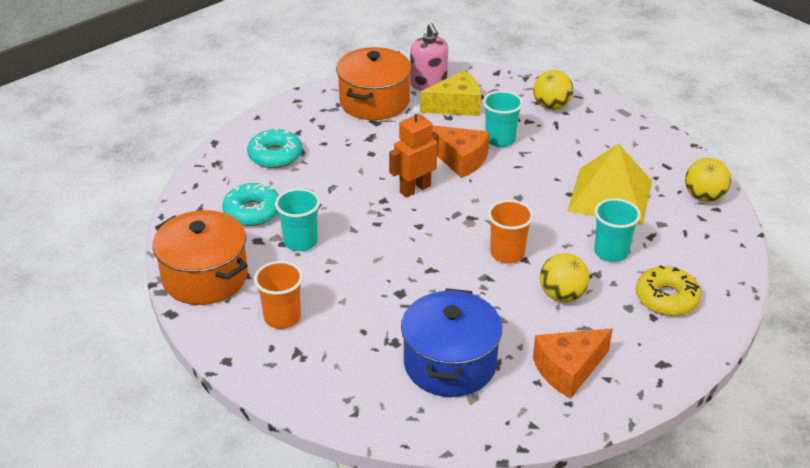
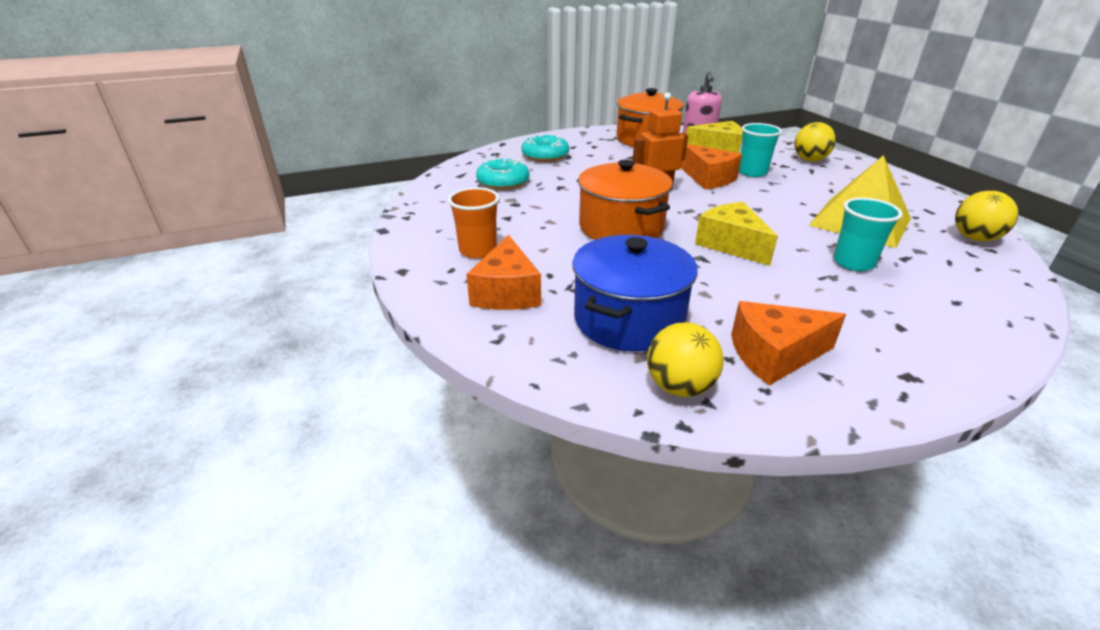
camera: 20 degrees right, 5 degrees down
(205, 277) = (431, 213): orange pot -> orange pot (621, 227)
(300, 242) = (531, 205): turquoise cup -> none
(336, 361) = (506, 292): none -> orange cheese
(507, 254) = (731, 245): orange cup -> yellow cheese
(562, 295) = (785, 287): yellow ball -> yellow ball (679, 387)
(666, 298) = (921, 313): yellow donut -> none

